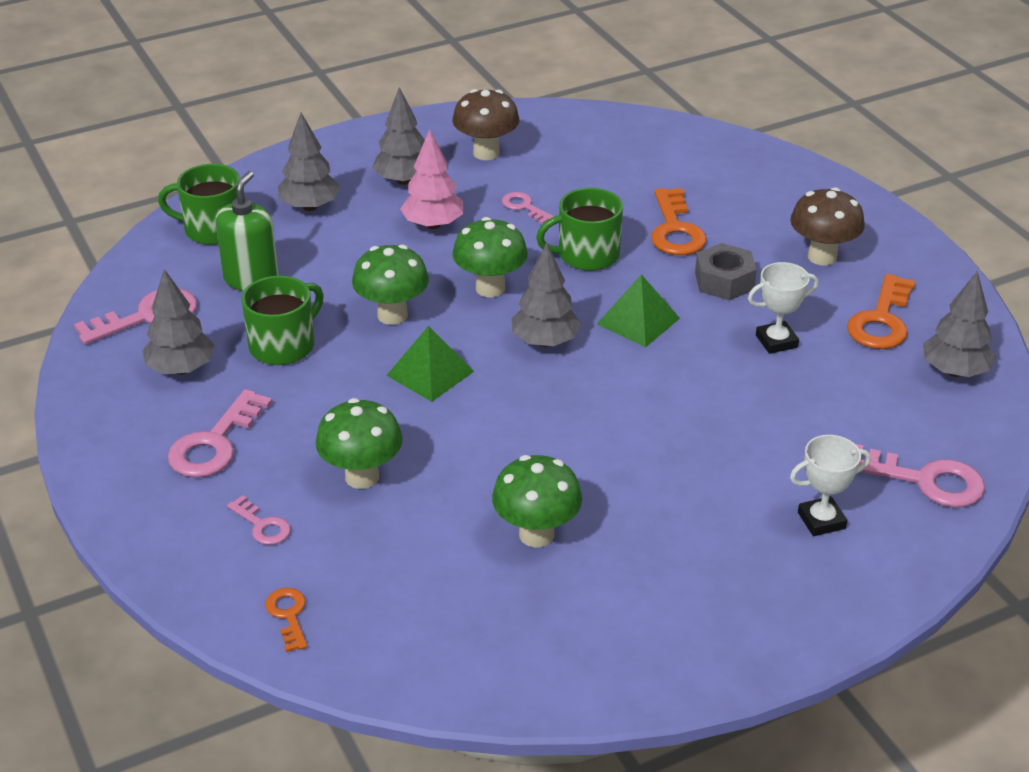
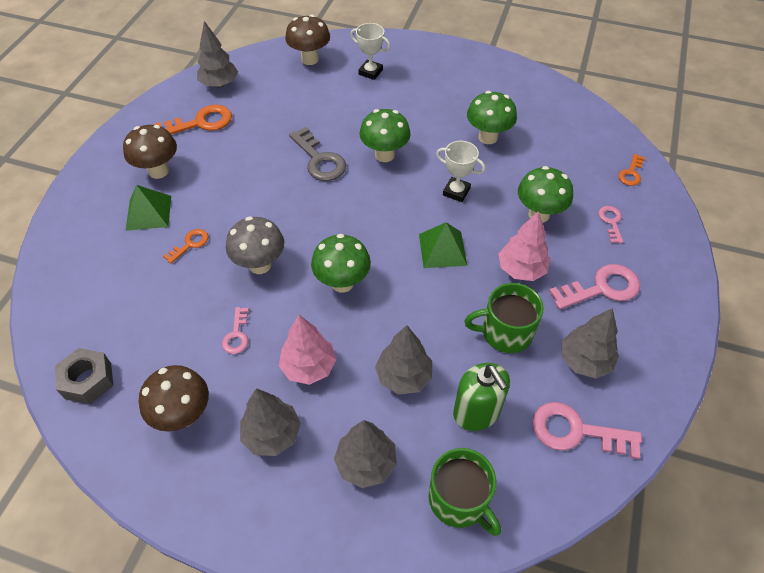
camera: 135 degrees left, 15 degrees up
(251, 279) = (476, 412): green soap dispenser -> green soap dispenser turned 90 degrees counterclockwise
(323, 406) = (521, 269): none -> pink tree
(392, 315) = (419, 306): green mushroom -> green mushroom (384, 155)
(545, 341) = (361, 225): grey tree -> grey tree (403, 376)
(587, 255) = (260, 265): green mug -> grey mushroom
(638, 321) = (300, 202): green pyramid -> green pyramid (148, 212)
(675, 230) = (190, 244): orange key -> orange key, size x0.56
(690, 370) = (319, 160): none -> grey key
(724, 281) = (225, 193): grey nut -> grey nut (88, 380)
(776, 341) = (260, 146): white trophy -> white trophy (456, 192)
(926, 480) = (310, 59): pink key -> brown mushroom

